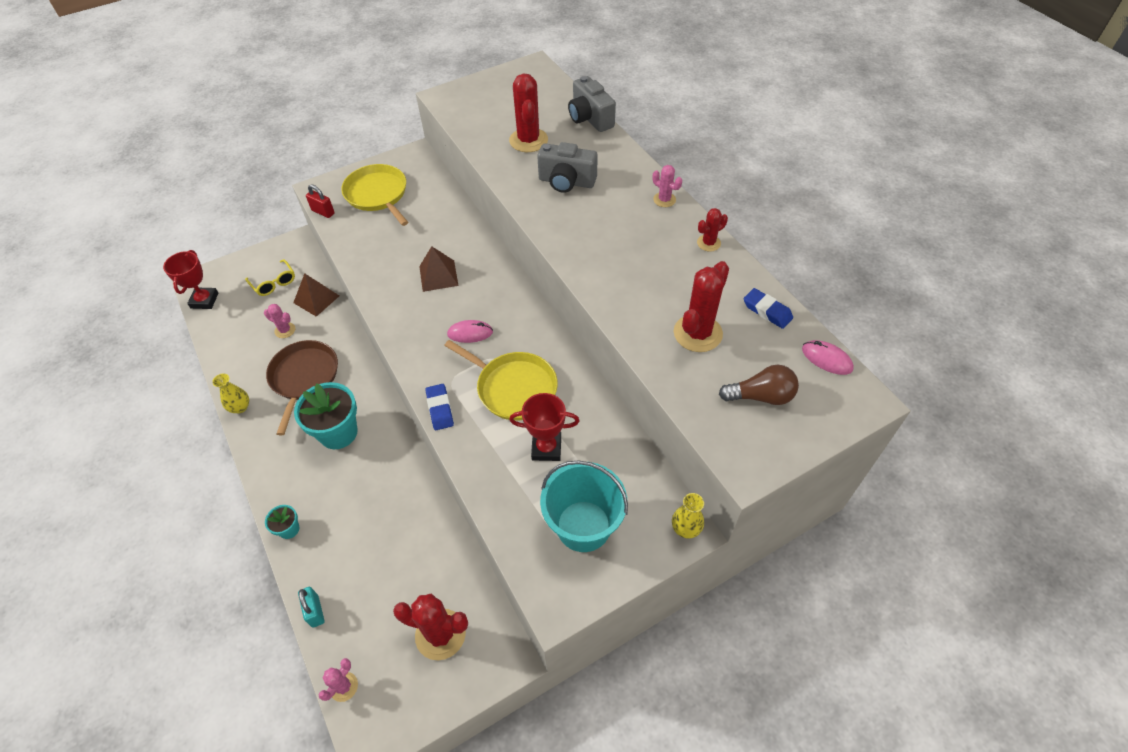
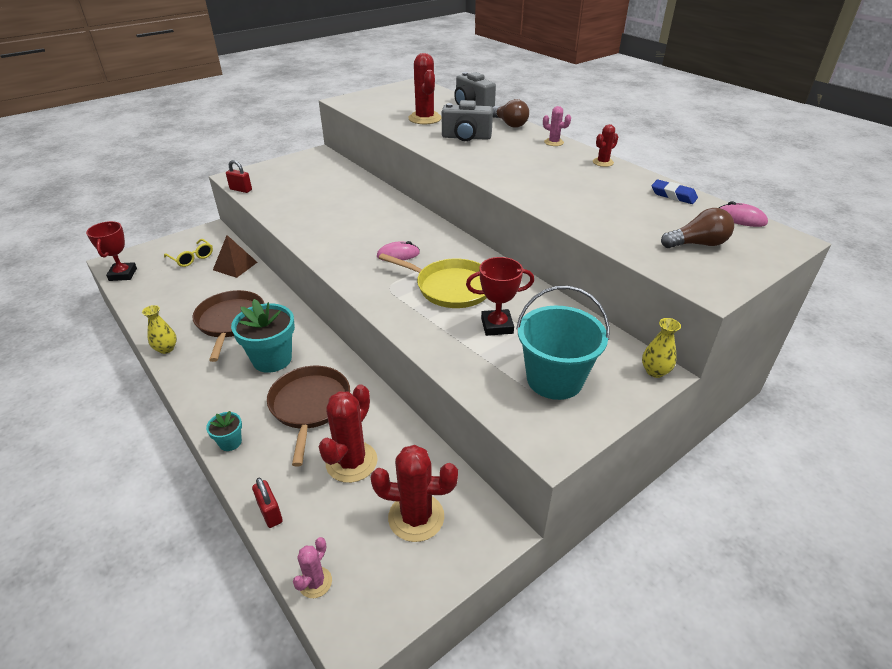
camera: 10 degrees left, 15 degrees down
(285, 330) = (207, 289): pink cactus -> none
(315, 611) = (270, 513): turquoise padlock -> red padlock
(366, 495) = (309, 406): none -> brown pan
(378, 195) = (290, 177): yellow pan -> none
(438, 275) = (358, 221): brown pyramid -> none
(440, 409) = (383, 307): blue eraser -> none
(624, 159) = (509, 124): none -> brown light bulb
(697, 333) = (620, 211): red cactus -> red cactus (351, 462)

